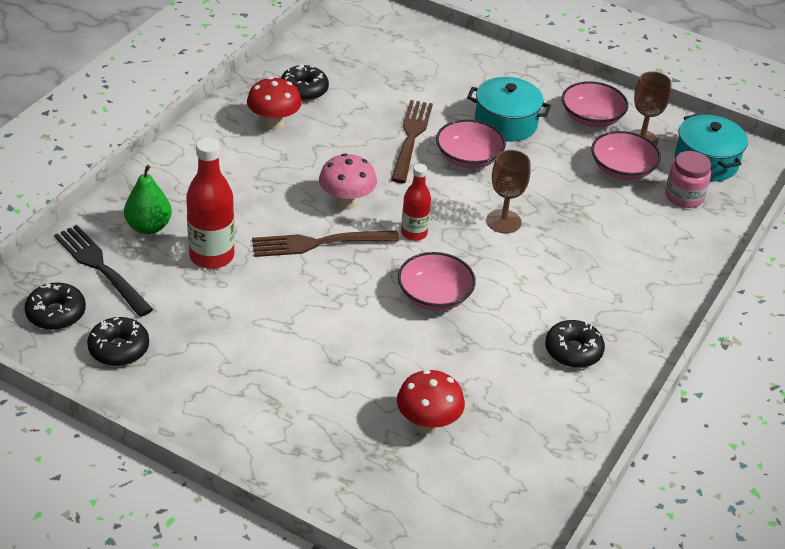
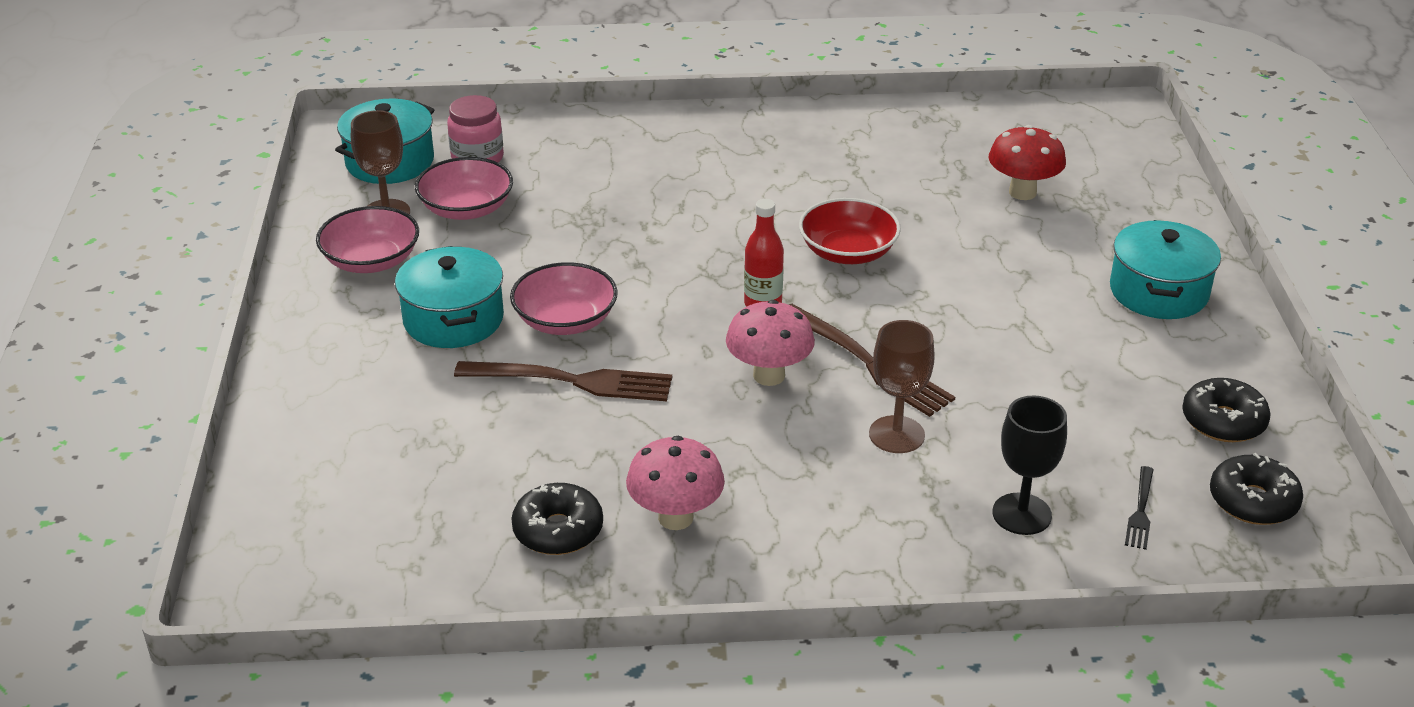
camera: 120 degrees left, 5 degrees down
(101, 268) = (1140, 511): black fork -> black fork, size x0.50
(149, 227) = (1021, 514): green pear -> black goblet
(211, 256) = (998, 432): red bottle -> none
(253, 411) = (1158, 292): none -> turquoise pot
(274, 124) = (675, 518): red mushroom -> pink mushroom
(411, 138) = (572, 381): brown fork -> brown fork turned 150 degrees counterclockwise
(434, 296) = (848, 252): pink bowl -> red bowl
(503, 221) = (664, 253): brown goblet -> brown goblet (896, 434)
(573, 351) = (817, 151): black donut -> none

